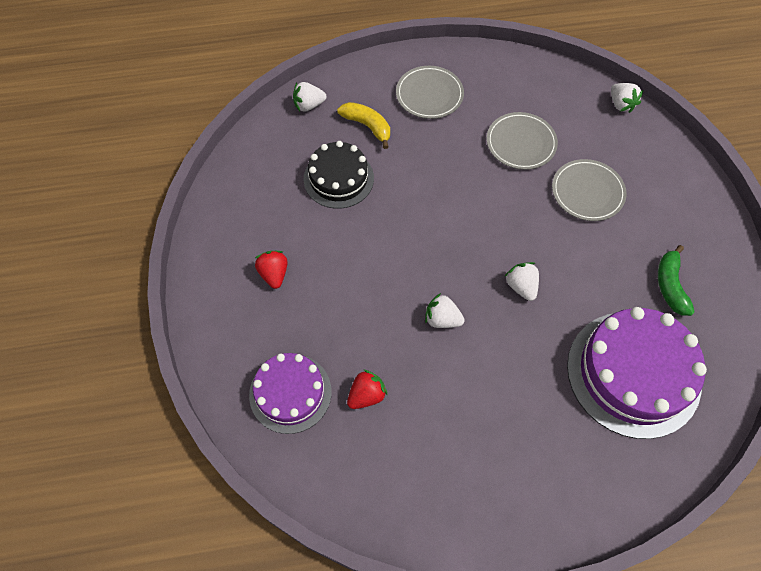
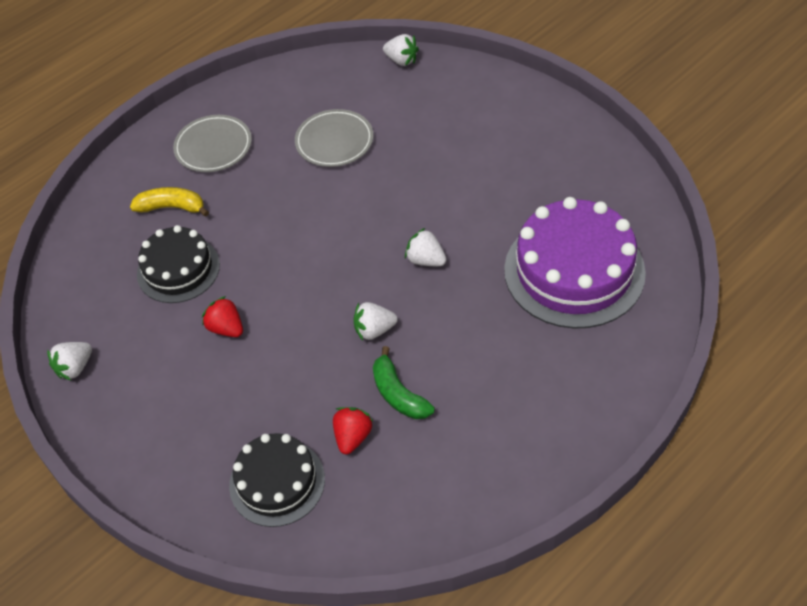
camera: 30 degrees left, 10 degrees down
(274, 274) = (178, 391): red strawberry -> red strawberry (226, 328)
(290, 393) = (277, 482): purple cake -> black cake
(309, 105) = (95, 221): white strawberry -> white strawberry (75, 367)
(587, 192) = (426, 149): grey plate -> none
(670, 285) = (553, 184): green banana -> green banana (398, 394)

